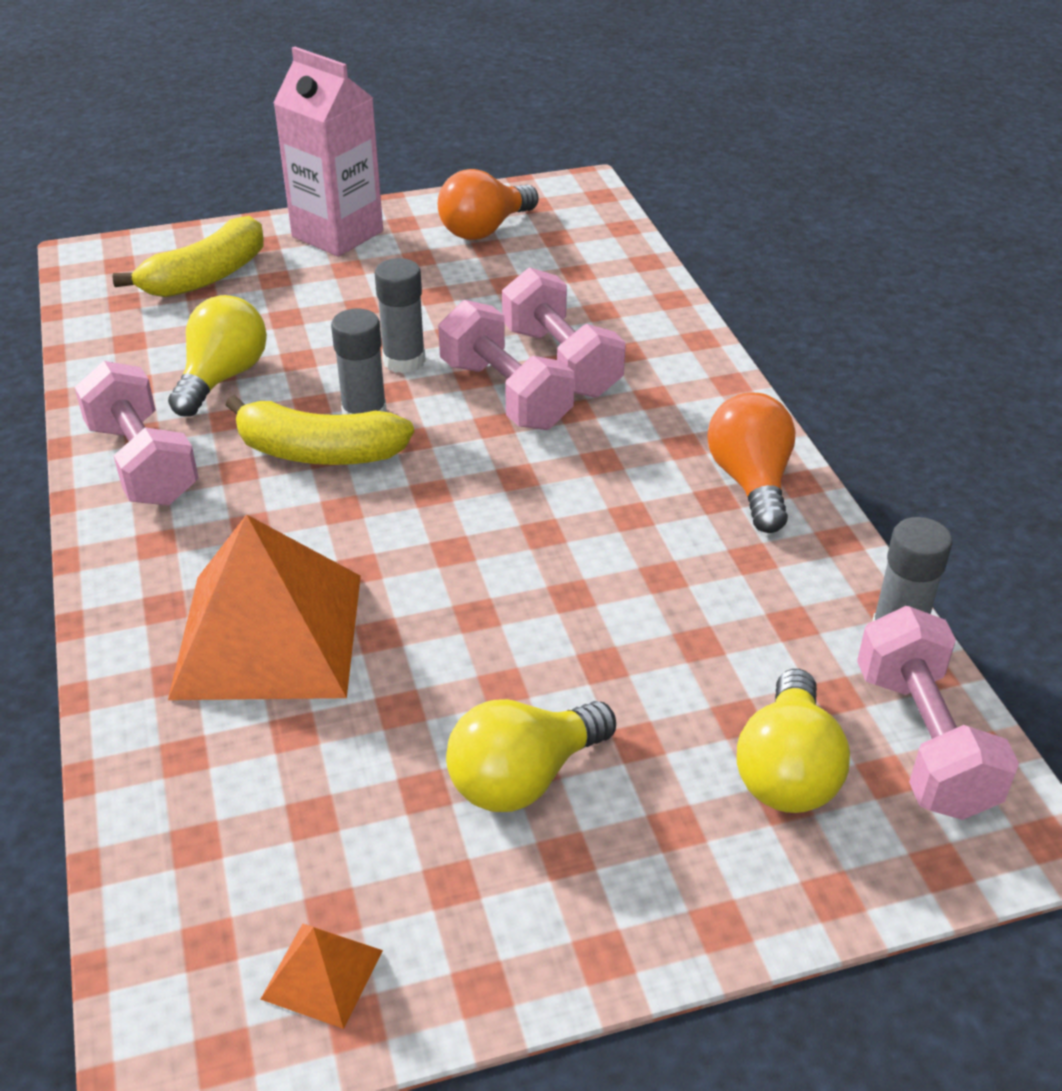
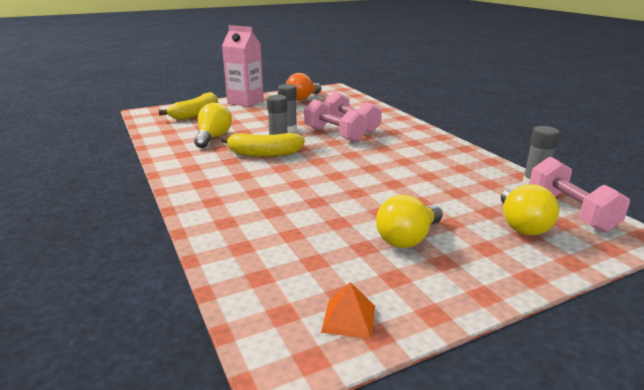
camera: 10 degrees left, 15 degrees down
(143, 463) = (187, 162): pink dumbbell -> none
(269, 634) = (266, 205): orange pyramid -> none
(751, 482) = (446, 149): orange light bulb -> none

